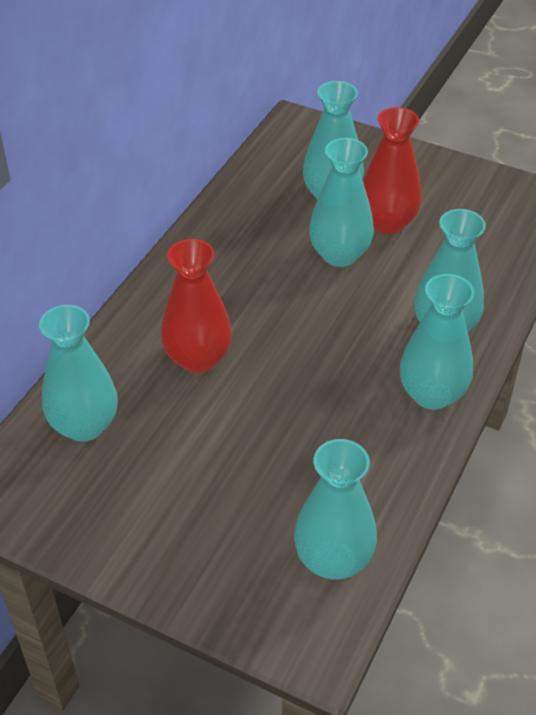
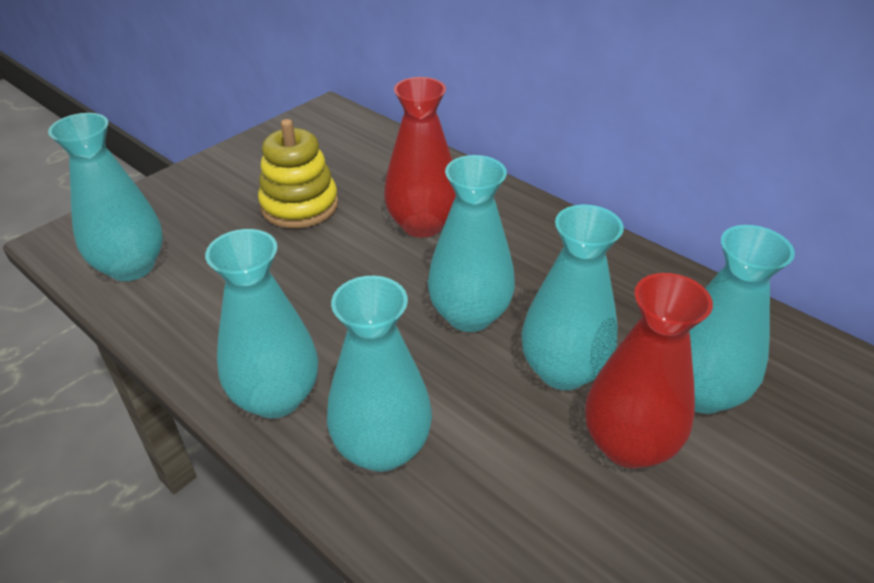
camera: 105 degrees right, 5 degrees down
(84, 425) = (372, 156): turquoise vase -> turquoise vase (469, 315)
(193, 459) = (299, 205): none -> yellow stacking toy

